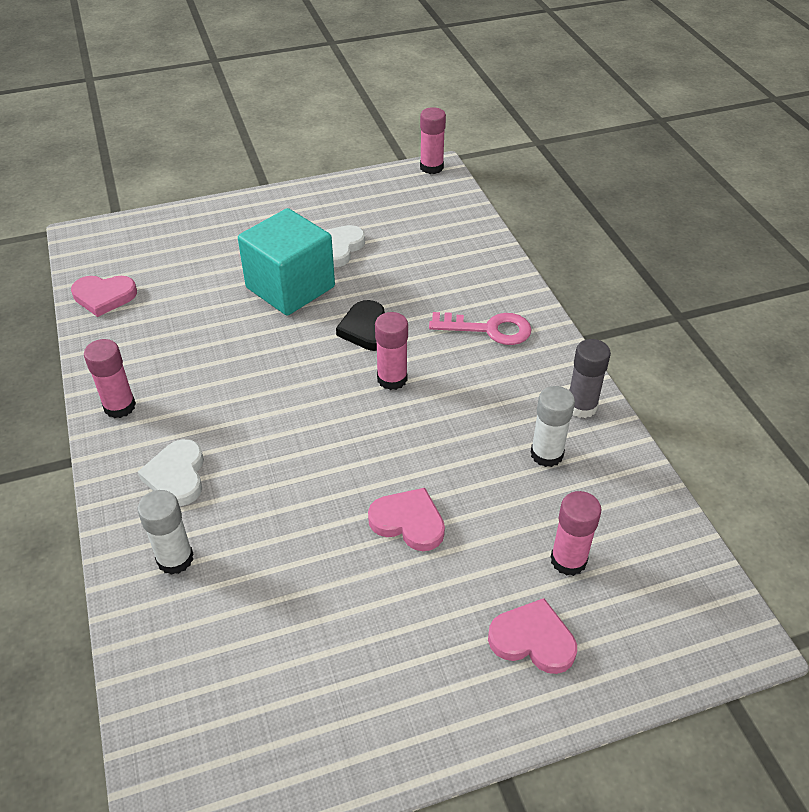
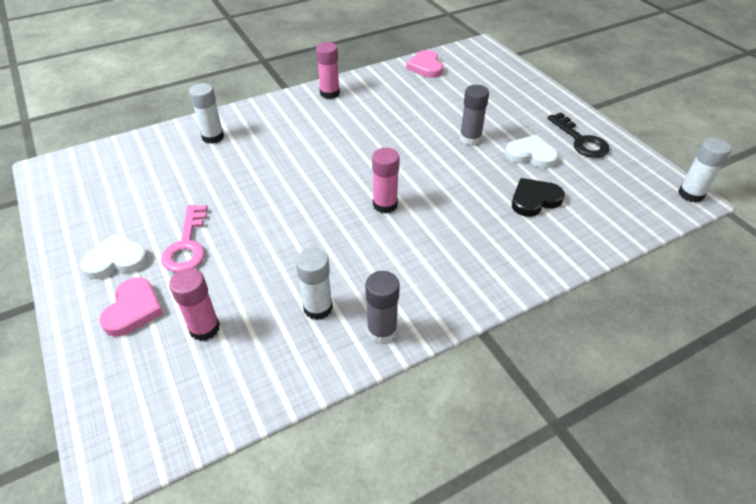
camera: 80 degrees right, 0 degrees up
(177, 476) = (276, 125): white heart -> white heart (116, 260)
(290, 287) = (470, 138): turquoise cube -> grey glue stick
(326, 208) = (581, 140): none -> black key
(367, 329) = (437, 184): black heart -> black heart (534, 200)
(408, 522) = (242, 231): pink heart -> none
(431, 167) = (690, 194): pink glue stick -> white glue stick
(489, 329) = (465, 257): pink key -> pink key (187, 245)

